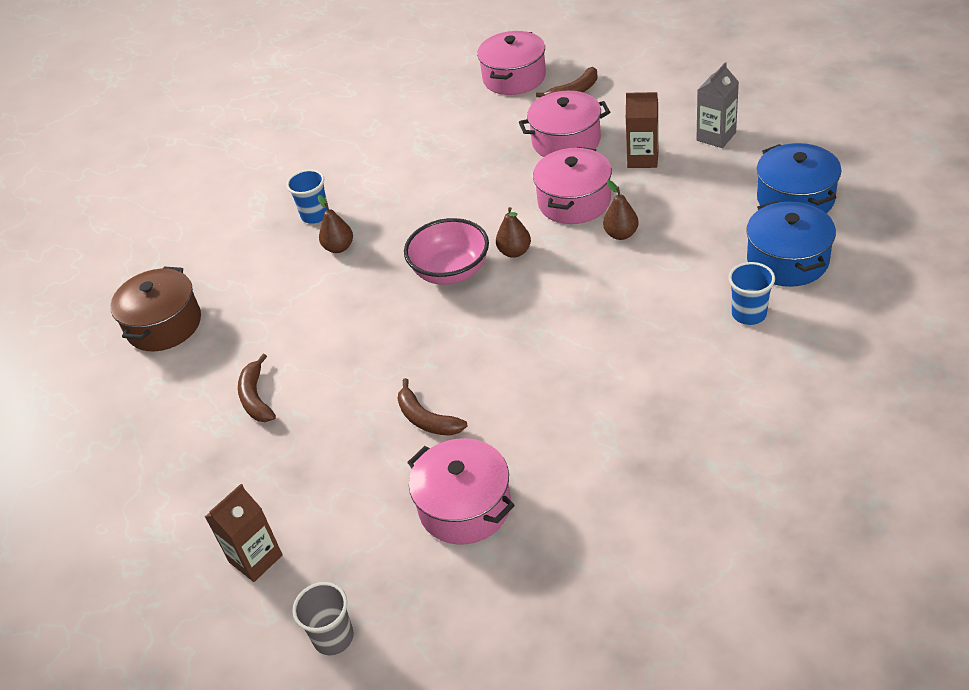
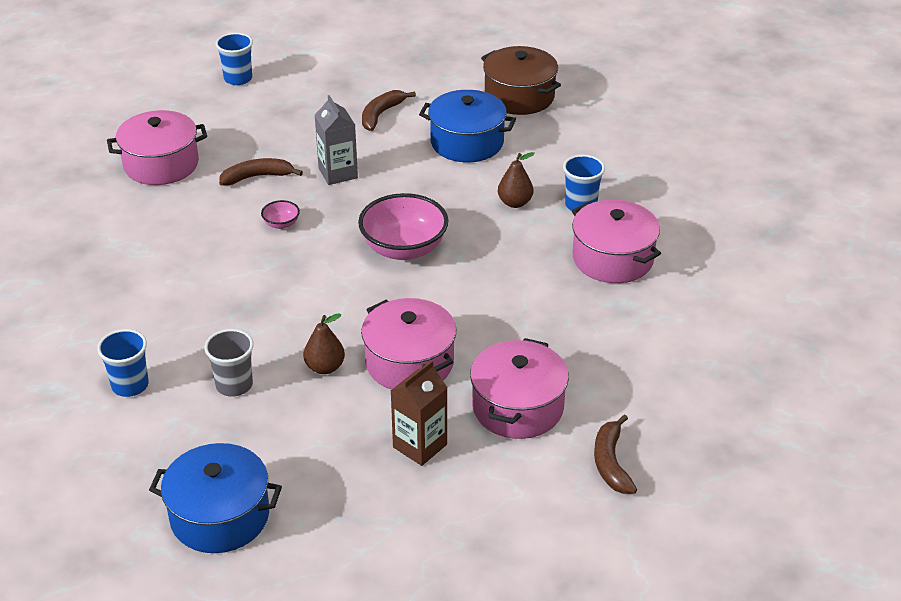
camera: 115 degrees right, 5 degrees down
(255, 558) = (238, 79): brown carton -> blue cup
(256, 398) = (381, 114): brown banana -> brown banana turned 75 degrees counterclockwise
(333, 637) = (143, 88): grey cup -> grey cup (234, 385)
(482, 358) = (281, 224): none -> pink bowl
(514, 78) = (696, 430): pink pot -> pink pot (612, 259)
(514, 252) = (384, 294): brown pear -> none
(716, 136) = (390, 525): grey carton -> grey carton (338, 173)
(787, 260) = (153, 451): blue pot -> blue pot (467, 142)

